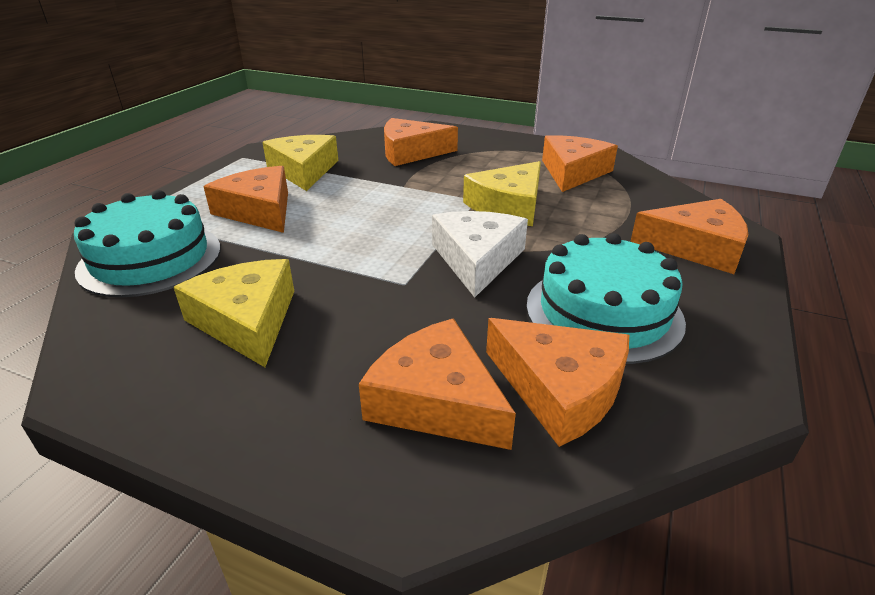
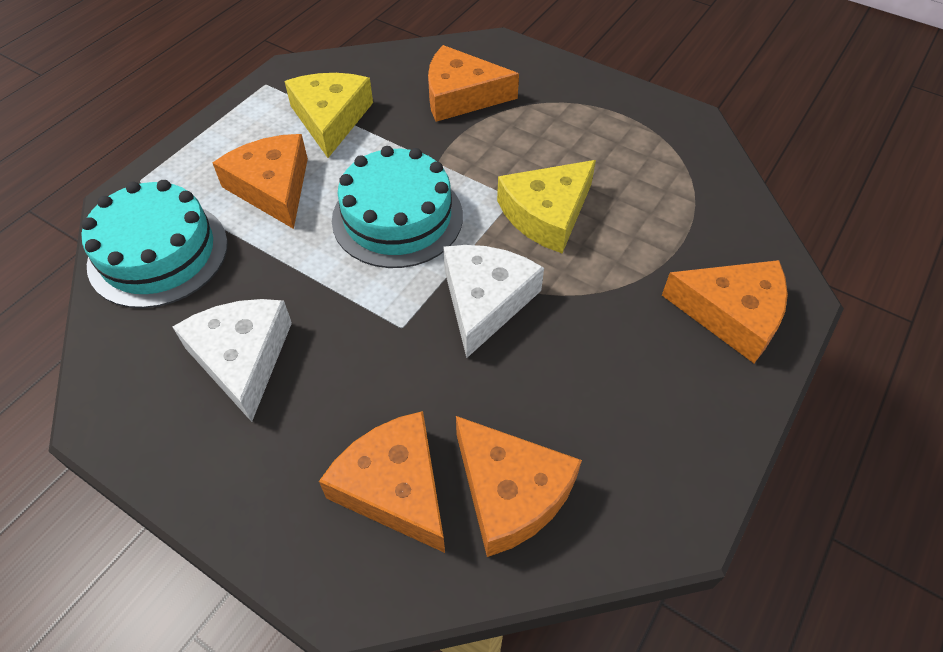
camera: 10 degrees right, 20 degrees up
(247, 321) = (242, 358): yellow cheese -> white cheese
(573, 172) = (644, 159): orange cheese -> none
(603, 312) = (589, 399): turquoise cake -> turquoise cake (397, 217)

